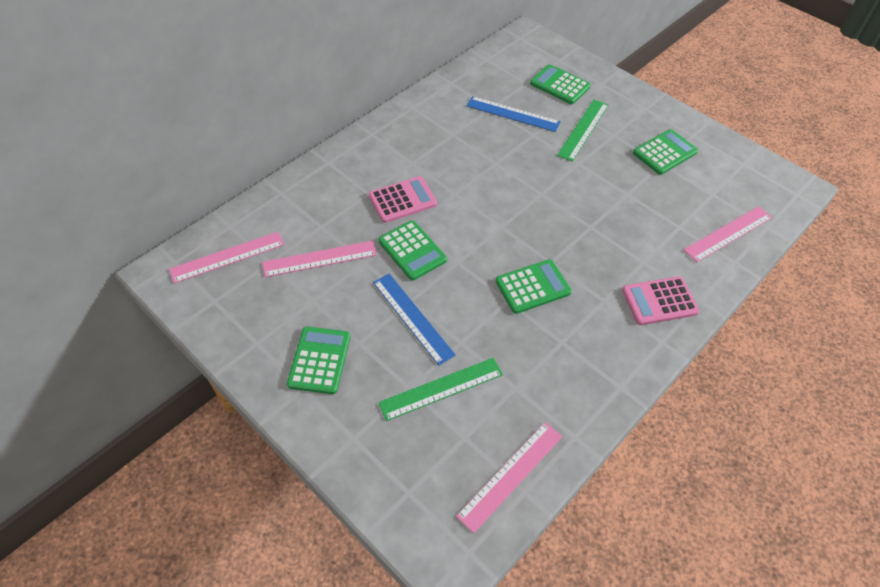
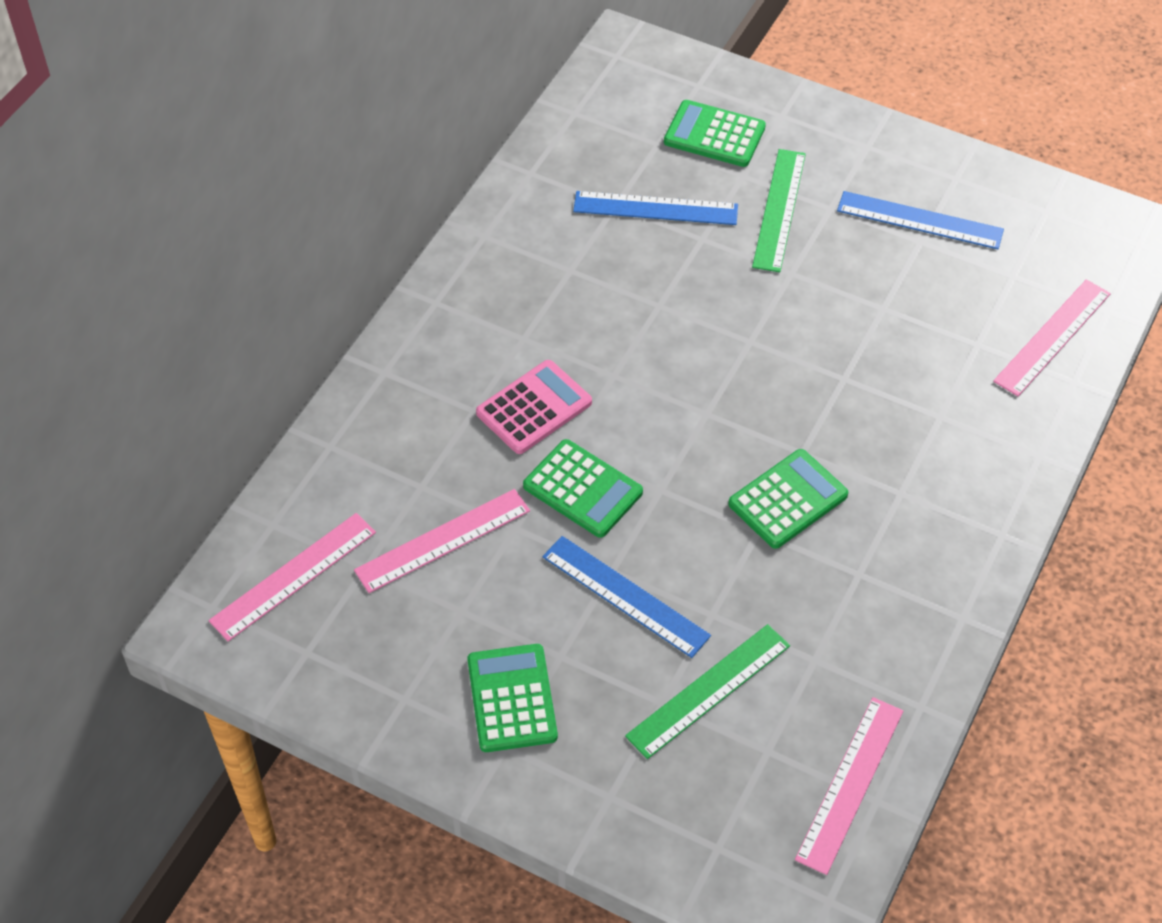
camera: 15 degrees left, 0 degrees up
(659, 301) = (981, 473): pink calculator -> none
(664, 152) = (920, 220): green calculator -> blue ruler

